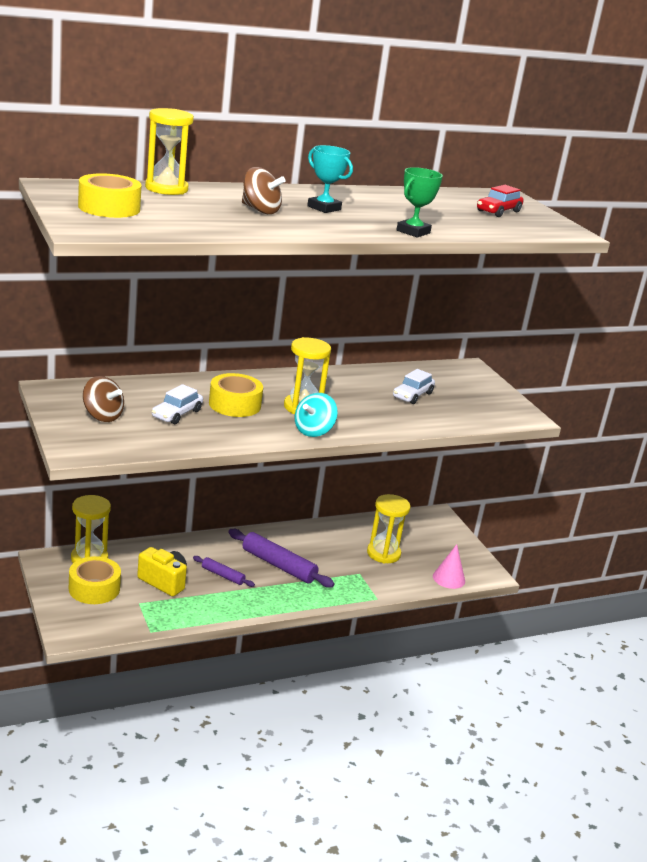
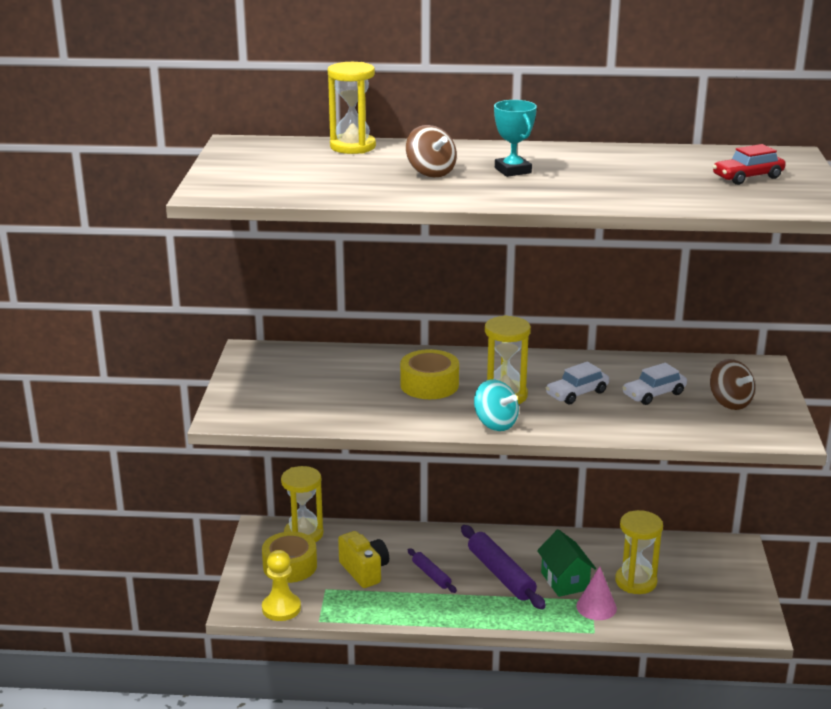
camera: 30 degrees right, 0 degrees up
(102, 416) = (279, 383): brown spinning top -> brown spinning top (729, 402)
(109, 208) = (264, 168): yellow tape -> none
(110, 627) = (281, 608): none -> yellow pawn
(177, 414) = (358, 389): white car -> white car (577, 393)
(313, 431) = (495, 424): turquoise spinning top -> turquoise spinning top turned 105 degrees counterclockwise
(331, 562) = (565, 581): none -> green house
(413, 232) = (592, 201): green trophy -> none
(449, 578) = (701, 625): pink cone -> pink cone (596, 607)

